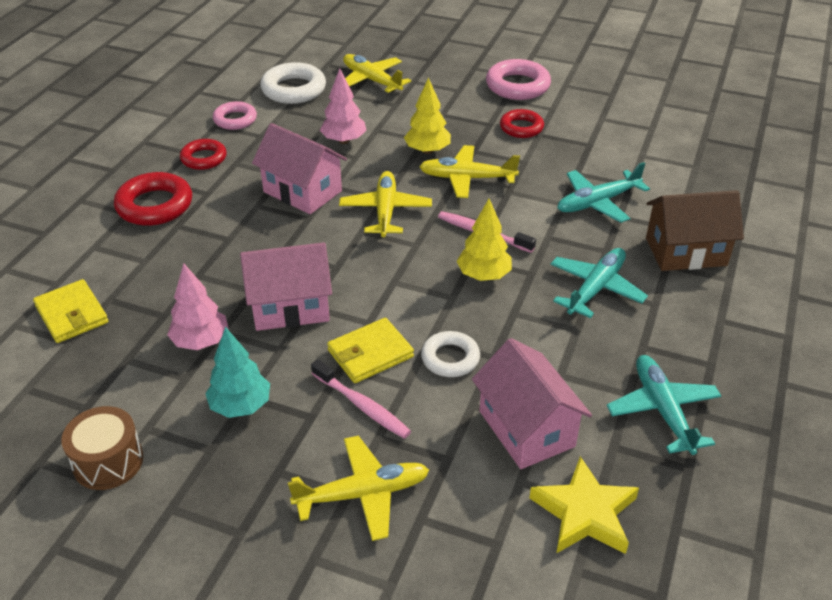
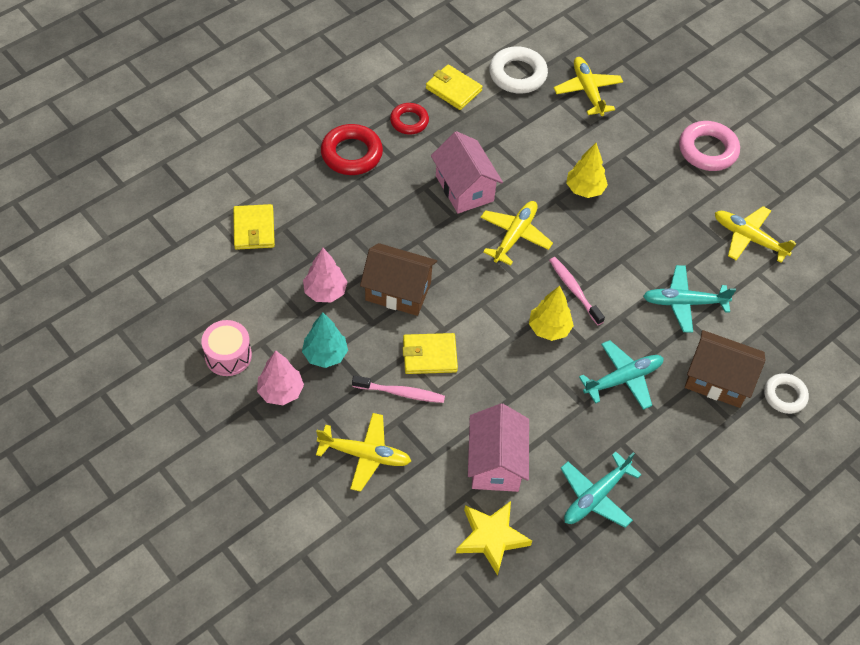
camera: 25 degrees right, 15 degrees up
(108, 461) = (228, 355): brown drum -> pink drum
(235, 120) = (453, 89): pink ring -> yellow wallet
(290, 307) = (398, 291): pink house -> brown house
(344, 140) = (525, 149): pink tree -> pink tree (281, 391)
(362, 406) = (401, 393): pink toothbrush -> pink toothbrush turned 60 degrees counterclockwise
(450, 358) = (480, 385): white ring -> white ring (784, 395)
(467, 178) = (597, 232): yellow plane -> yellow plane (749, 238)
(521, 128) = (677, 198): red ring -> none
(663, 410) = (596, 496): turquoise plane -> turquoise plane turned 150 degrees counterclockwise

